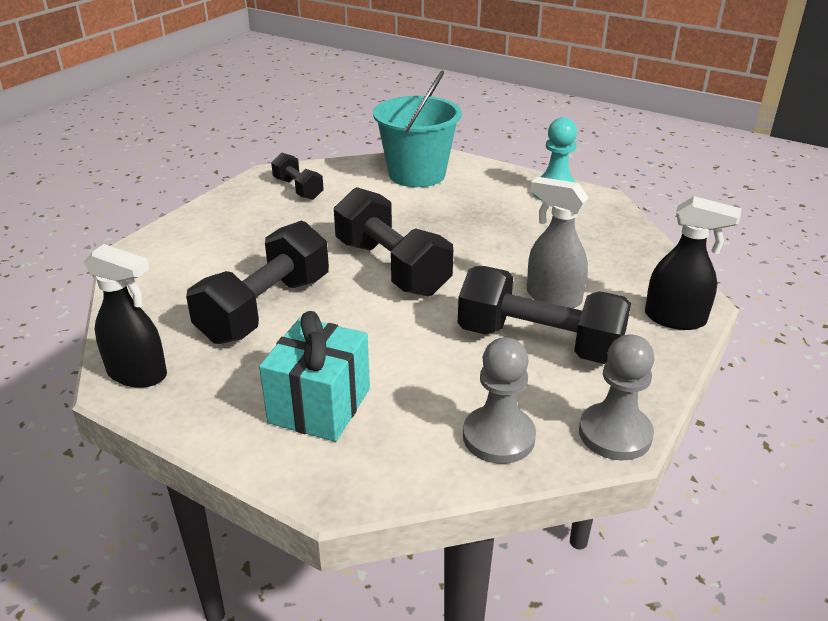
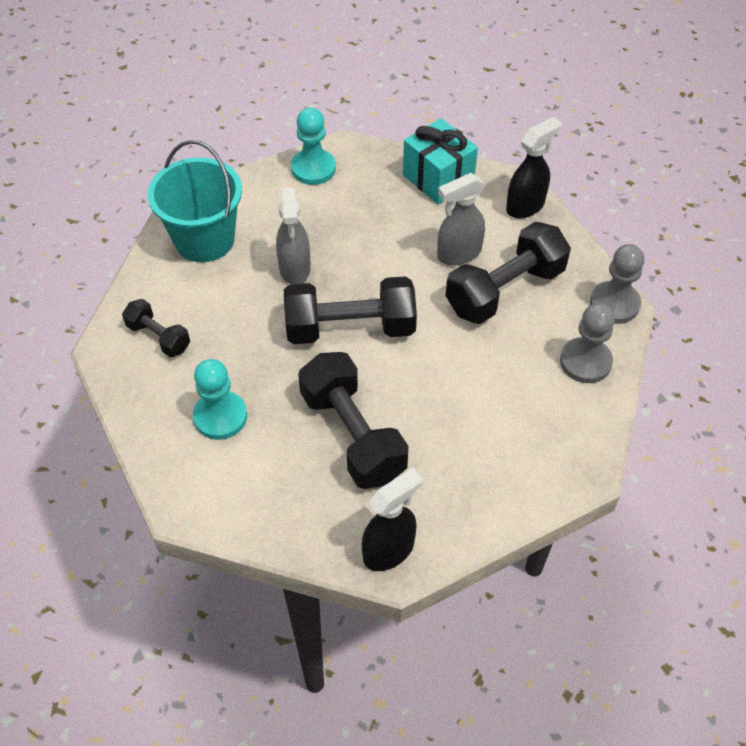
camera: 60 degrees left, 20 degrees up
(238, 238) = (220, 416): none -> turquoise pawn
(298, 189) = (159, 337): black dumbbell -> black dumbbell turned 45 degrees clockwise
(319, 406) = (498, 445): turquoise gift -> turquoise gift (438, 178)
(431, 220) = (295, 268): none -> grey spray bottle

